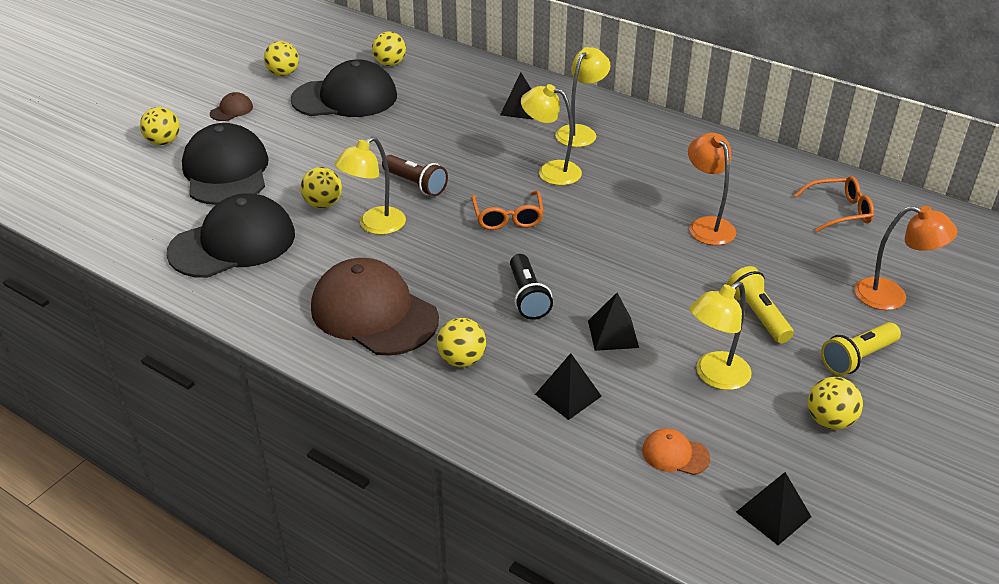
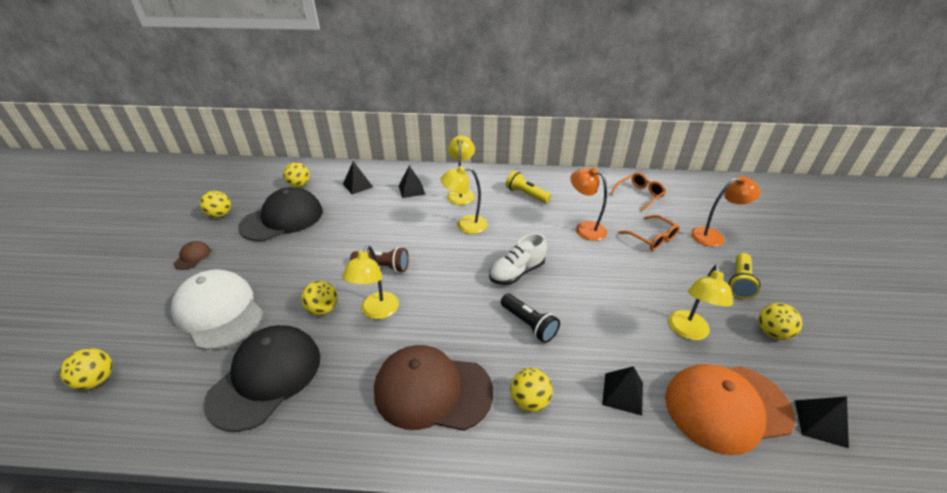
camera: 30 degrees left, 0 degrees up
(163, 142) = (142, 305): yellow ball -> yellow ball (97, 380)
(226, 171) = (219, 311): black cap -> white cap
(508, 218) = (466, 268): orange glasses -> orange glasses (652, 238)
(565, 243) = (517, 272): none -> white shoe
(613, 334) = (604, 328): black pyramid -> black pyramid (358, 185)
(675, 454) = (726, 407): orange cap -> orange cap, size x2.37
(757, 315) = (666, 277): yellow flashlight -> yellow flashlight (526, 195)

